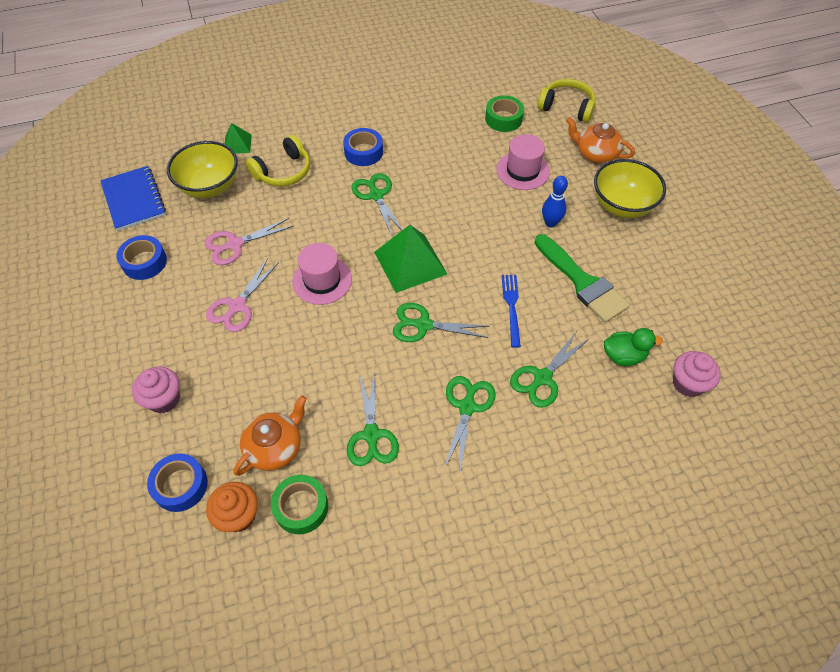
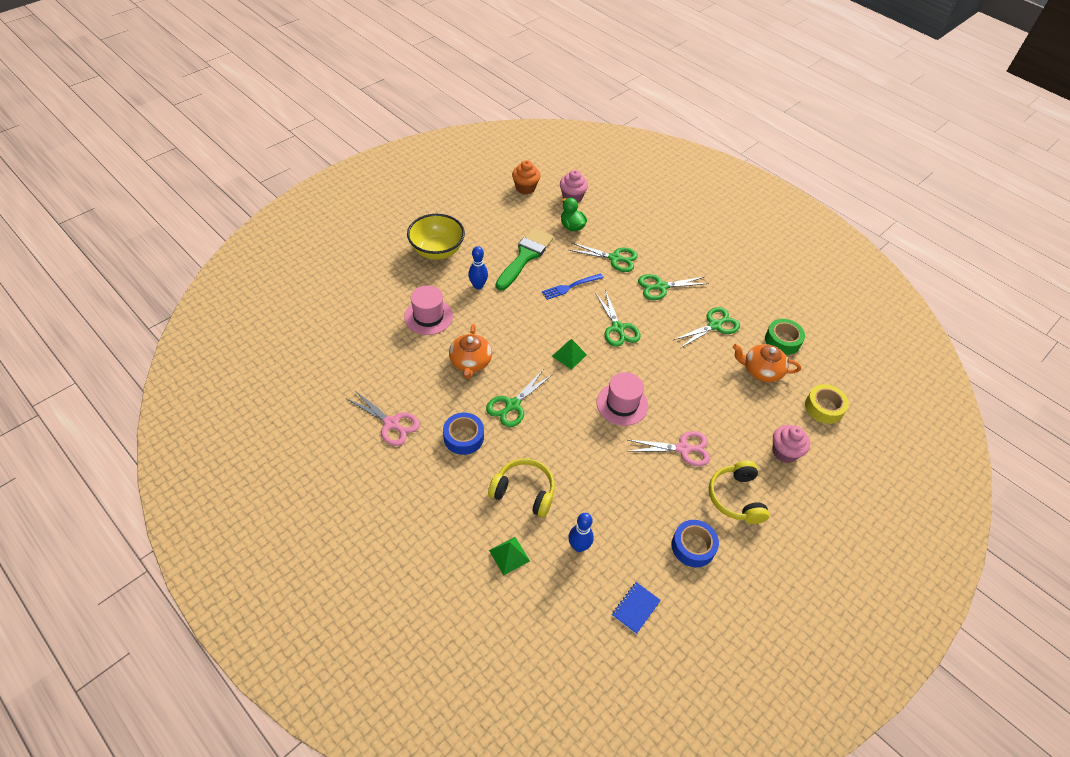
camera: 120 degrees left, 5 degrees down
(134, 200) = (635, 608): blue notebook -> blue notebook, size x0.55
(180, 485) = (824, 407): blue tape -> yellow tape
(210, 187) = (579, 546): yellow bowl -> blue bowling pin
(235, 244) = (628, 484): pink scissors -> pink scissors (391, 423)
(238, 515) = (812, 368): orange cupcake -> orange cupcake (525, 188)
(410, 263) = (569, 355): green pyramid -> green pyramid, size x0.53
(503, 119) = (365, 347): green tape -> none
(566, 107) = (329, 308): yellow headphones -> yellow headphones (736, 498)
(596, 153) = (383, 277): orange teapot -> orange teapot (470, 362)

